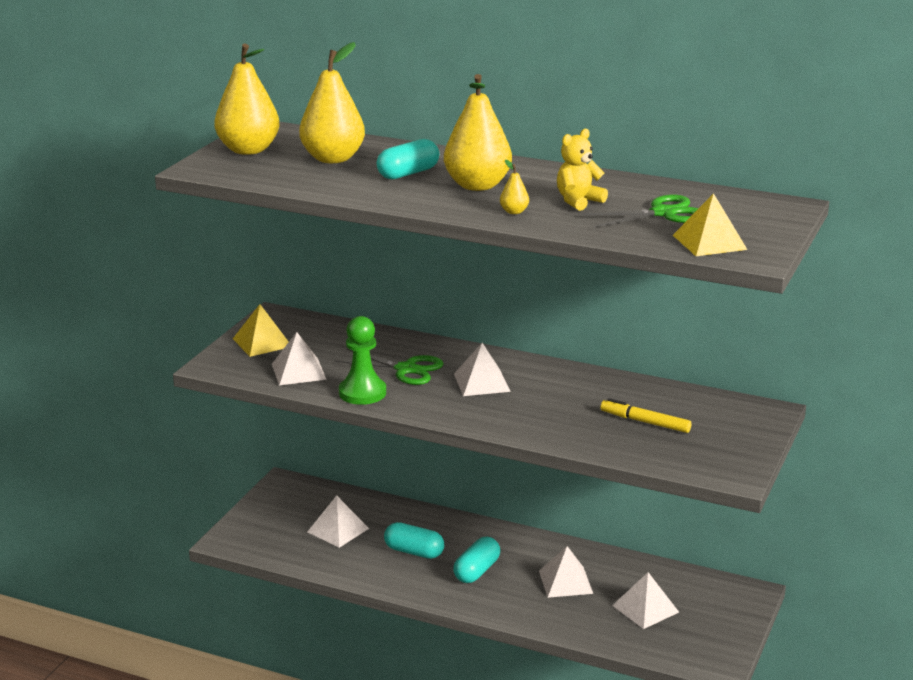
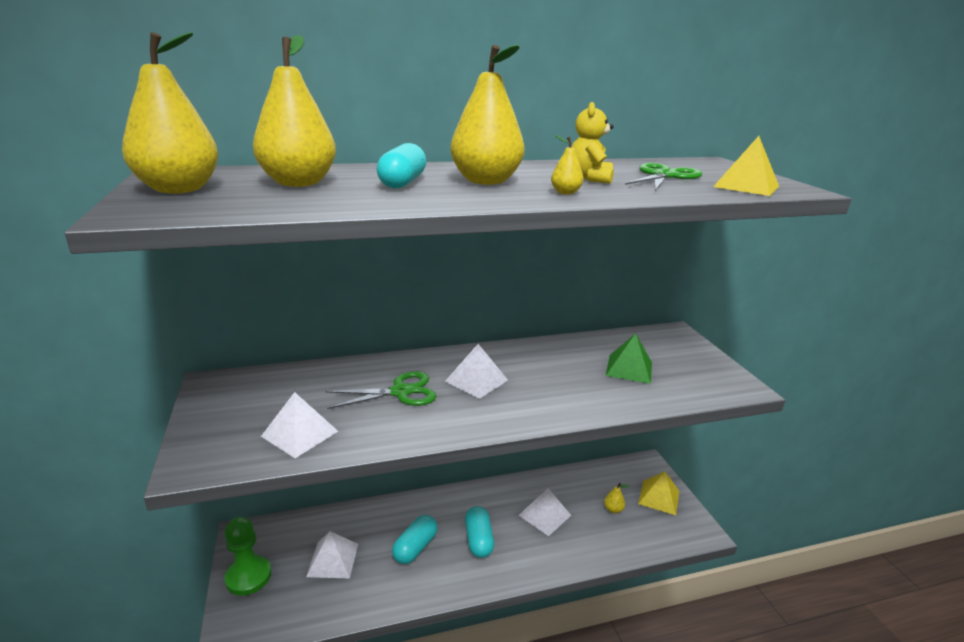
camera: 40 degrees left, 0 degrees up
(262, 342) = (226, 415): yellow pyramid -> yellow pyramid (659, 497)
(362, 393) = (390, 431): green pawn -> green pawn (248, 576)
(414, 552) = (415, 548): turquoise capsule -> turquoise capsule turned 45 degrees counterclockwise
(645, 422) = (629, 368): yellow marker -> green pyramid
(645, 608) = (613, 509): white pyramid -> yellow pear

